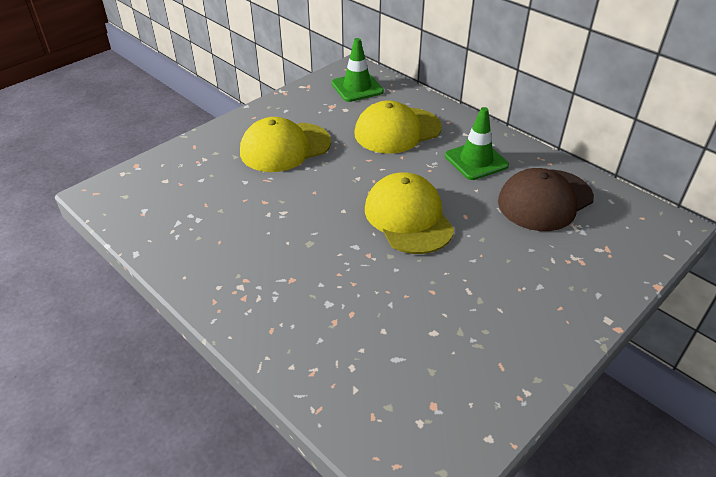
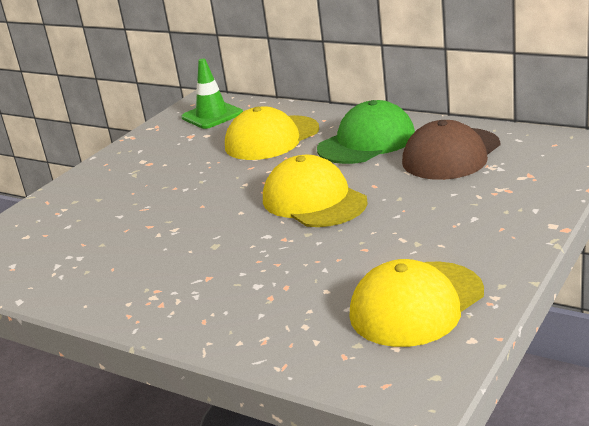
camera: 10 degrees left, 15 degrees down
(285, 147) = (153, 179): yellow cap -> yellow cap (416, 304)
(476, 161) = (366, 142): green traffic cone -> green cap

